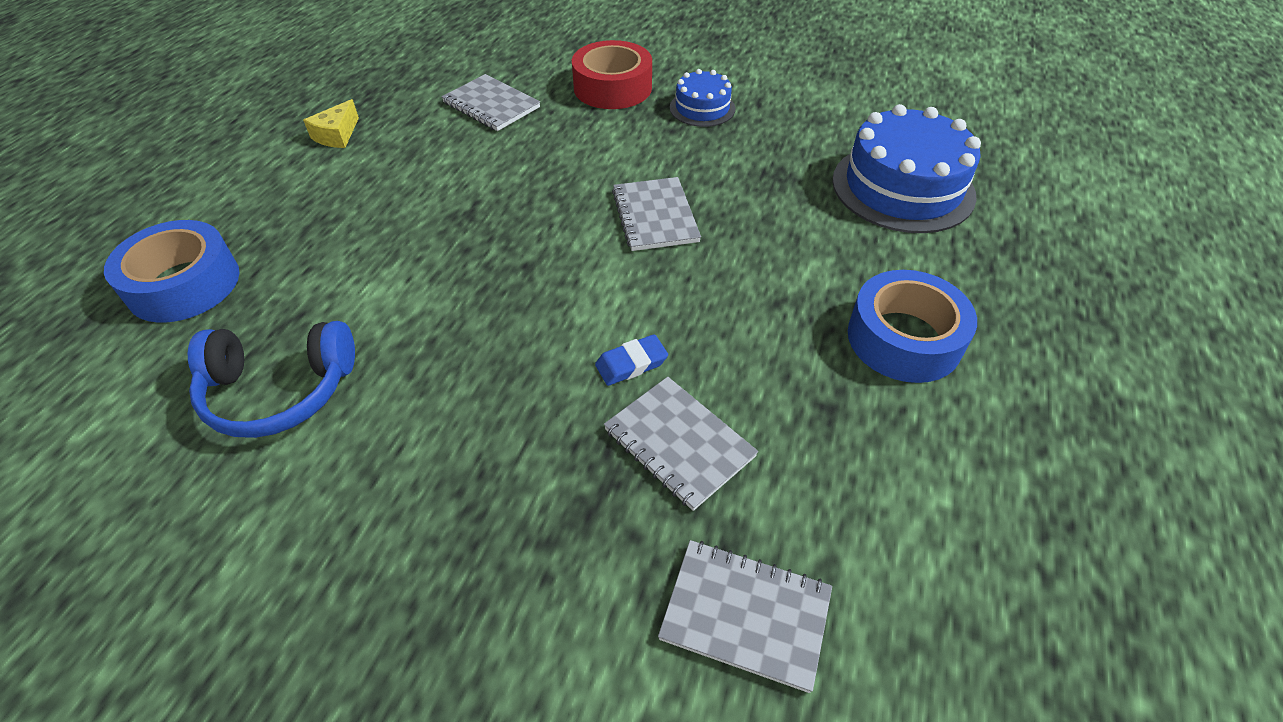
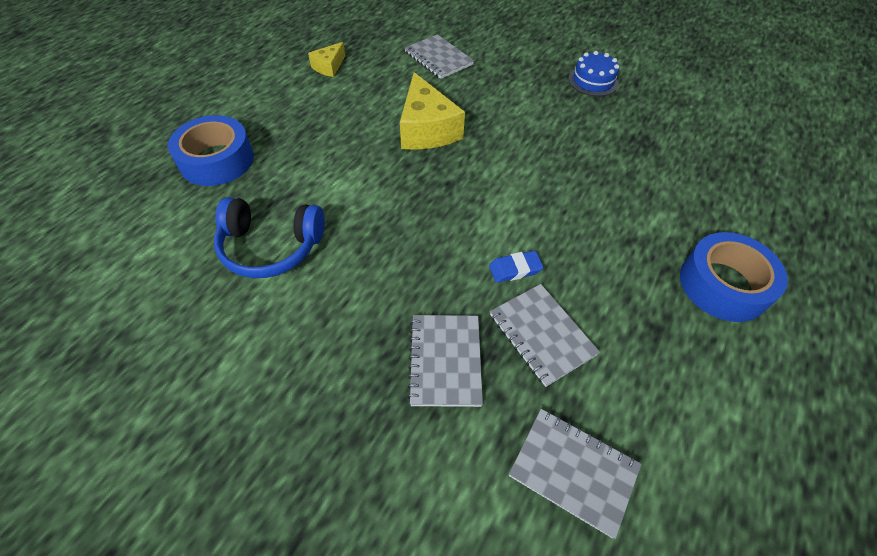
camera: 10 degrees right, 5 degrees up
(486, 199) = (426, 129): none -> yellow cheese
(612, 88) = (528, 56): red tape -> none
(655, 216) = (546, 160): grey notebook -> grey notebook (445, 360)
(903, 187) = (740, 165): blue cake -> none

